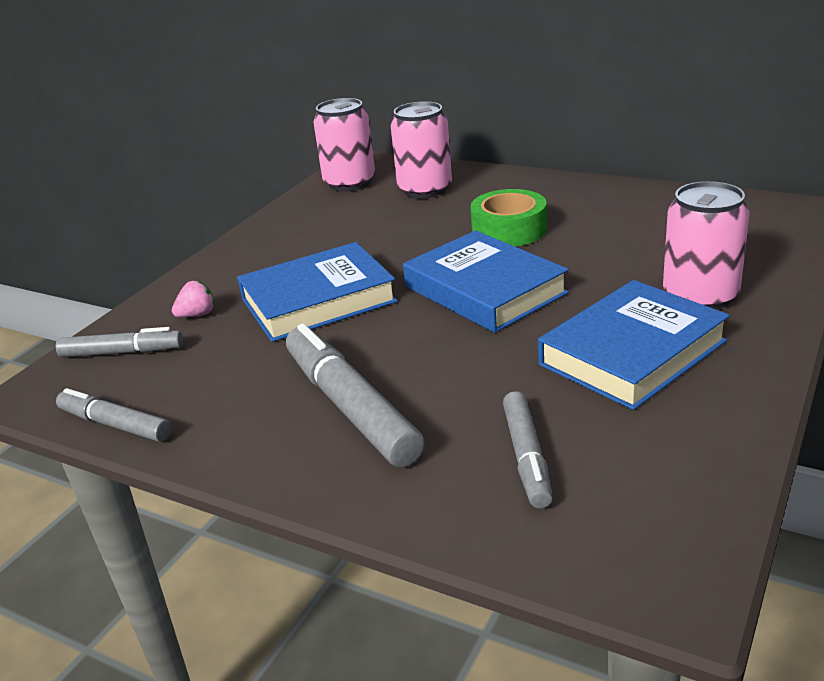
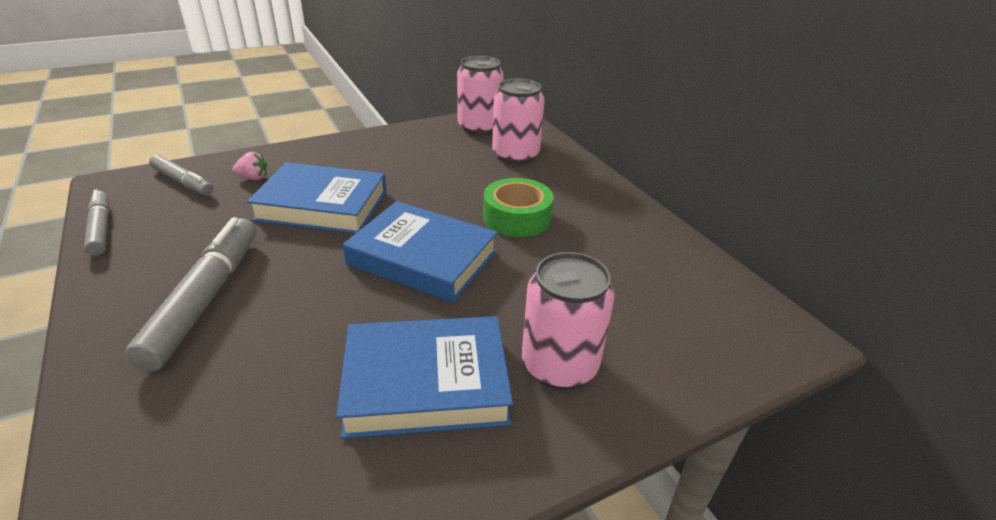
camera: 30 degrees right, 5 degrees up
(484, 290) = (422, 258): blue book -> blue book turned 60 degrees counterclockwise
(526, 457) = (216, 422): grey marker -> none

